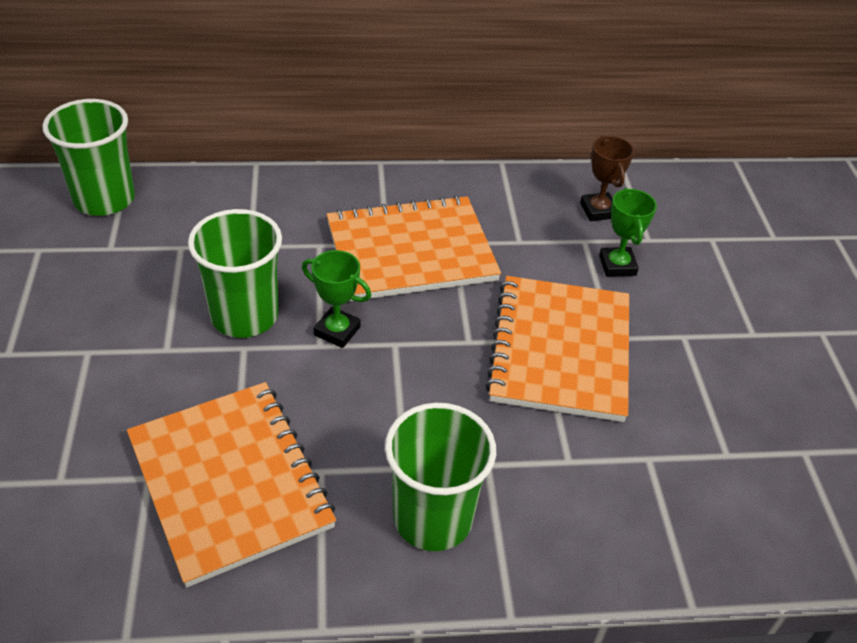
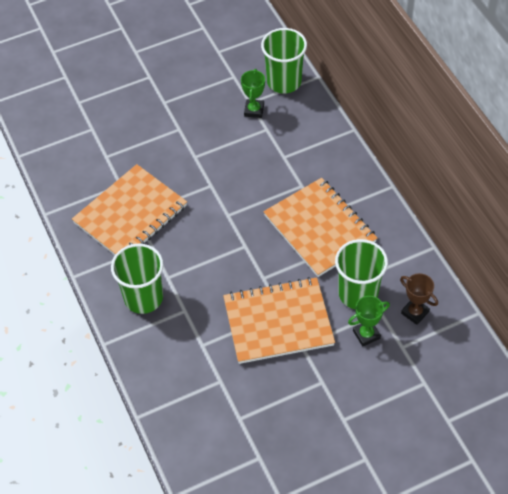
camera: 75 degrees right, 10 degrees up
(244, 316) = (231, 176): green cup -> green cup (358, 294)
(337, 331) = (241, 218): green trophy -> green trophy (254, 110)
(598, 210) = (415, 312): brown trophy -> brown trophy turned 75 degrees clockwise

